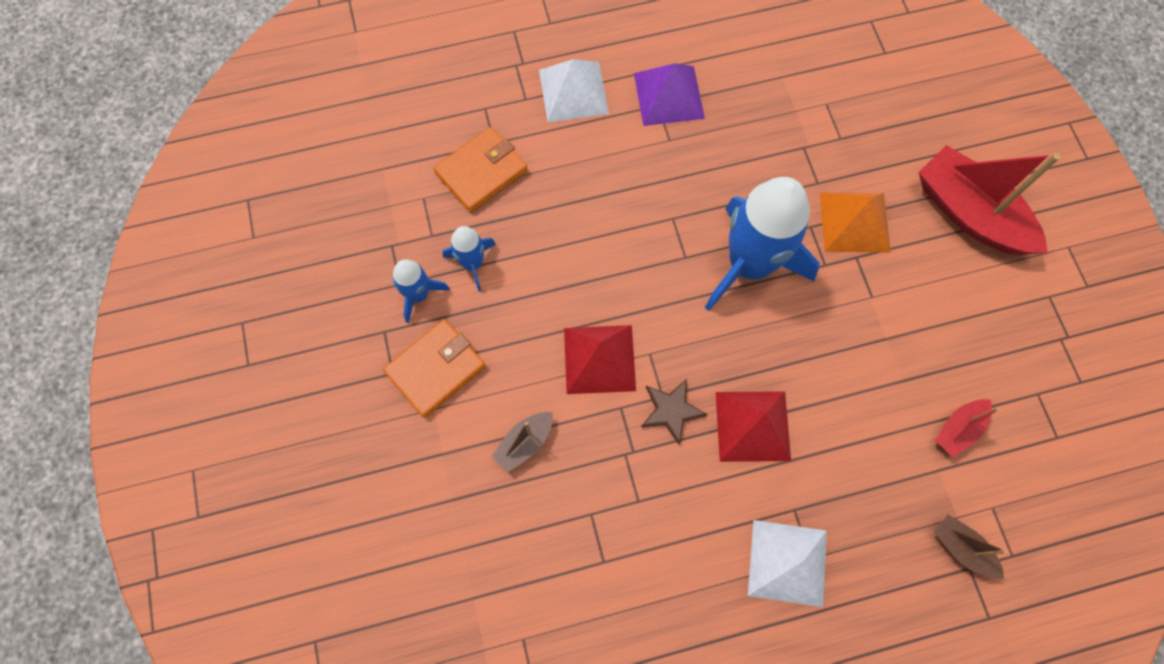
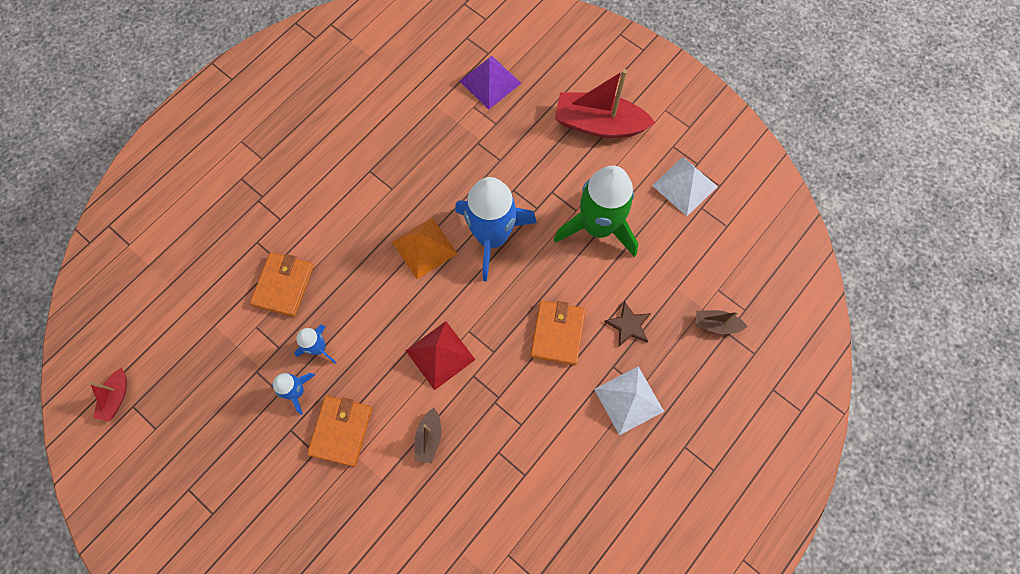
camera: 35 degrees left, 0 degrees up
(573, 91) = (308, 195): white pyramid -> white pyramid (684, 186)
(668, 95) = (372, 160): purple pyramid -> purple pyramid (490, 82)
(671, 410) = (504, 357): brown star -> brown star (628, 325)
(752, 425) = (557, 333): red pyramid -> orange wallet
(854, 222) = (537, 171): orange pyramid -> orange pyramid (424, 247)
(887, 333) = (598, 226): none -> green rocket
(958, 429) = (672, 257): red boat -> red boat (116, 397)

